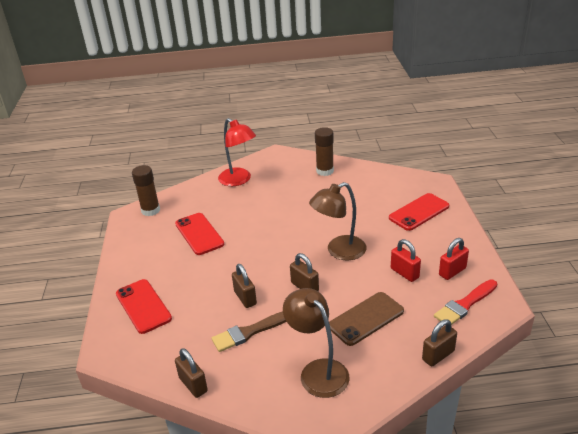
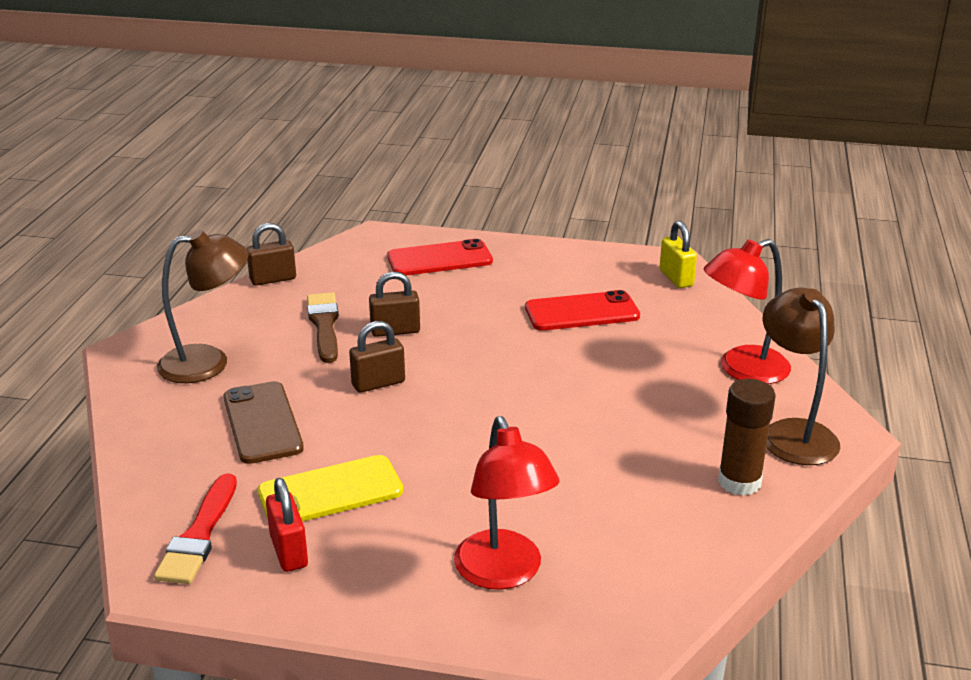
camera: 105 degrees right, 5 degrees down
(150, 210) = (676, 278): brown glue stick -> yellow padlock
(339, 251) = (443, 436): brown lamp -> brown lamp (793, 432)
(404, 273) = (330, 492): red padlock -> yellow phone
(419, 212) = (503, 573): red phone -> red lamp
(438, 355) = (132, 468): brown padlock -> none
(465, 304) = (199, 535): red brush -> red brush turned 150 degrees counterclockwise

